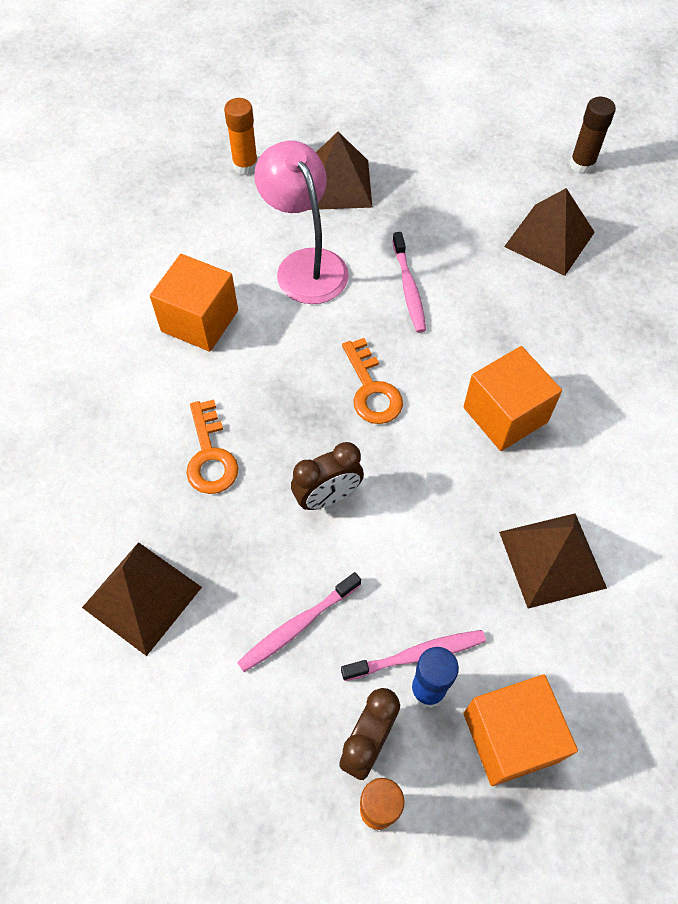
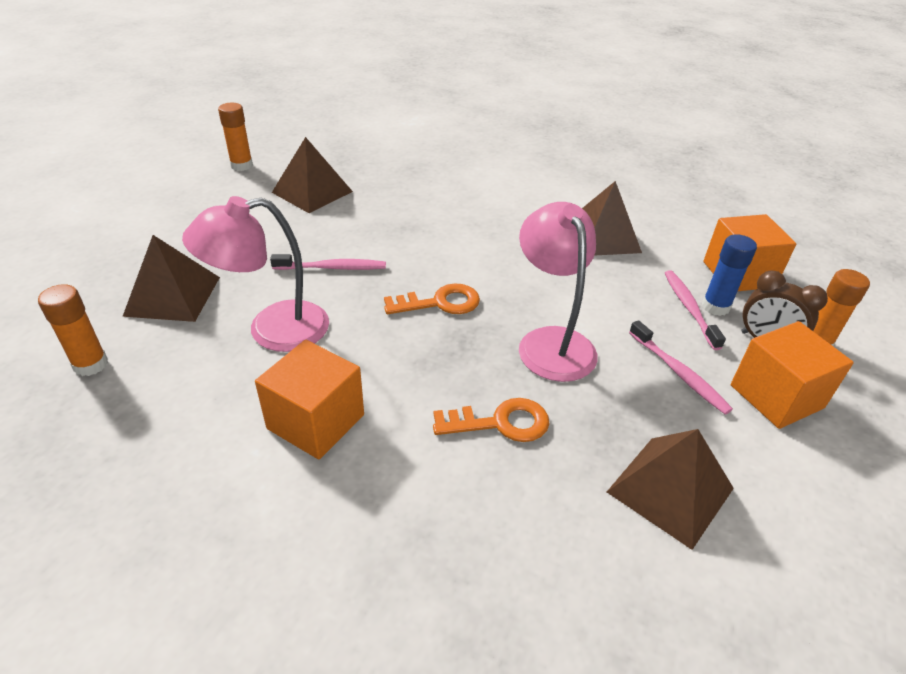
camera: 85 degrees left, 20 degrees down
(327, 497) = (551, 342): brown clock -> pink lamp
(505, 415) = (478, 237): orange cube -> orange cube (776, 396)
(582, 164) = (241, 165): brown glue stick -> orange glue stick

